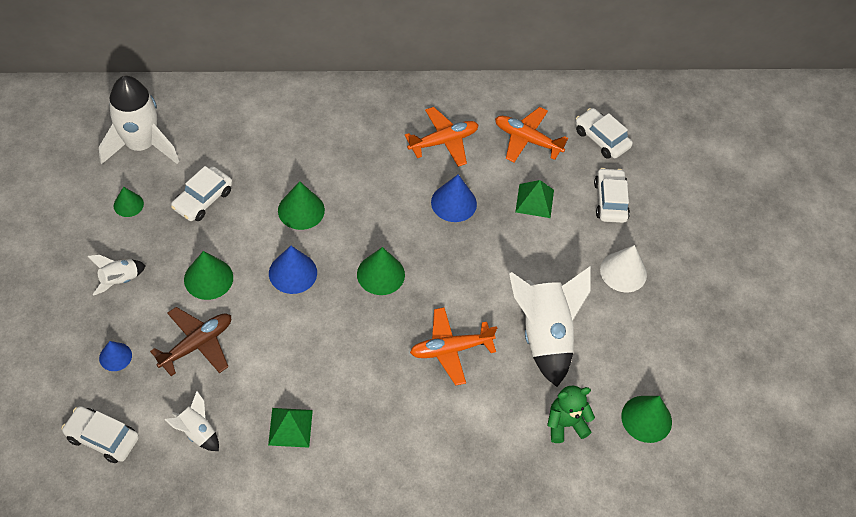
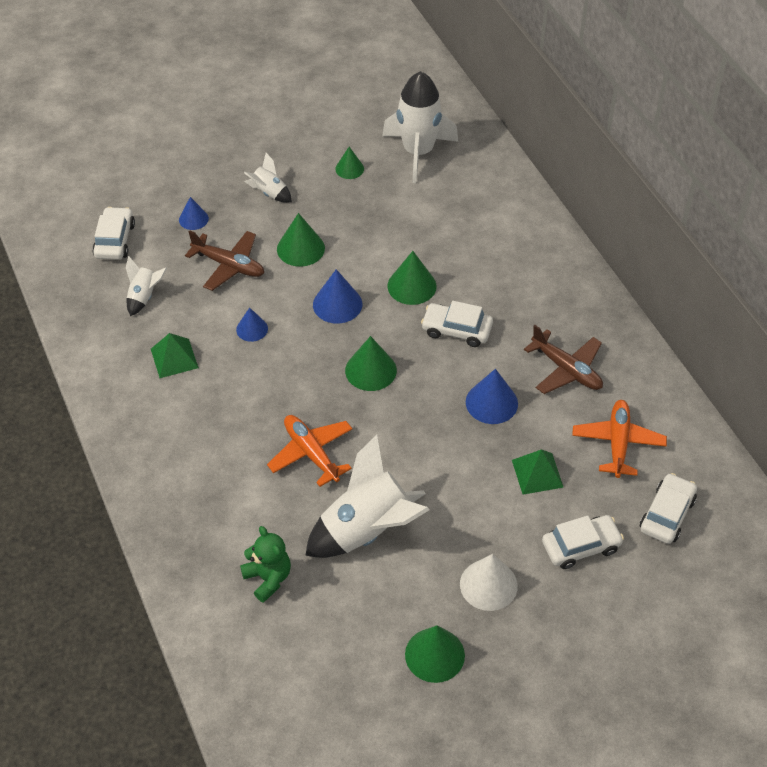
camera: 75 degrees right, 5 degrees down
(203, 199) = (383, 214): white car -> white car (456, 330)
(287, 350) = (252, 329): none -> blue cone
(443, 141) = (566, 369): orange plane -> brown plane
(646, 419) = (307, 655): green cone -> green cone (434, 655)

